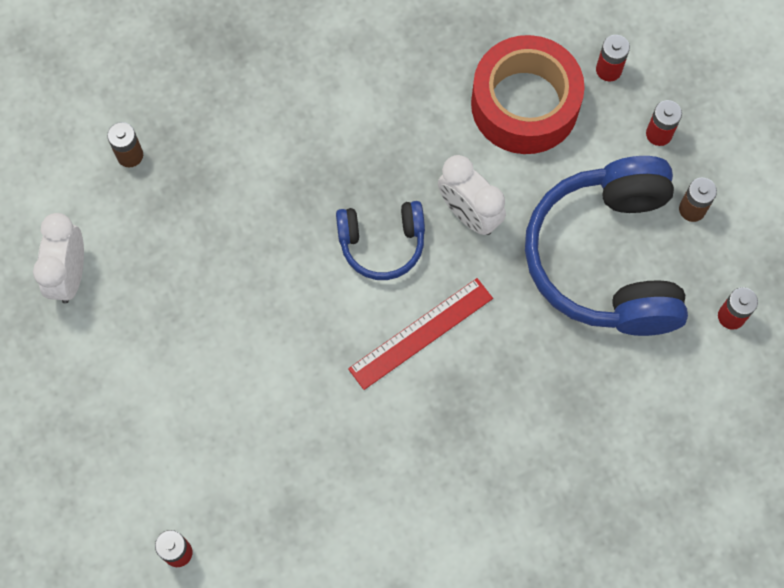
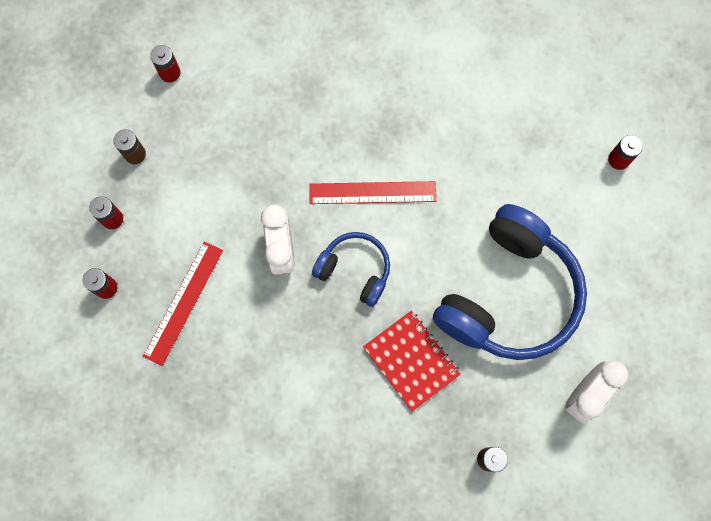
camera: 145 degrees left, 5 degrees up
(264, 195) = (411, 361): none -> red notebook
(525, 104) = (183, 303): red tape -> red ruler
(607, 258) = (215, 159): blue headphones -> blue headphones (508, 294)

